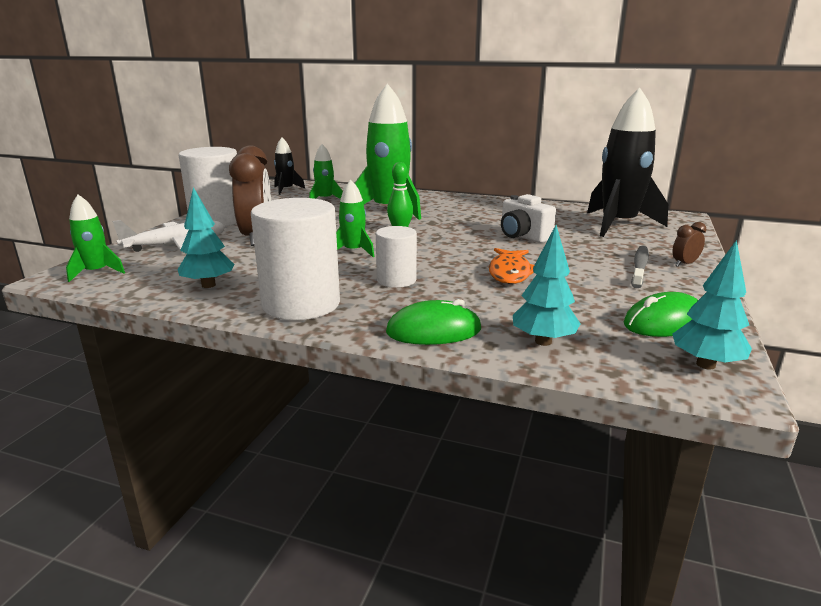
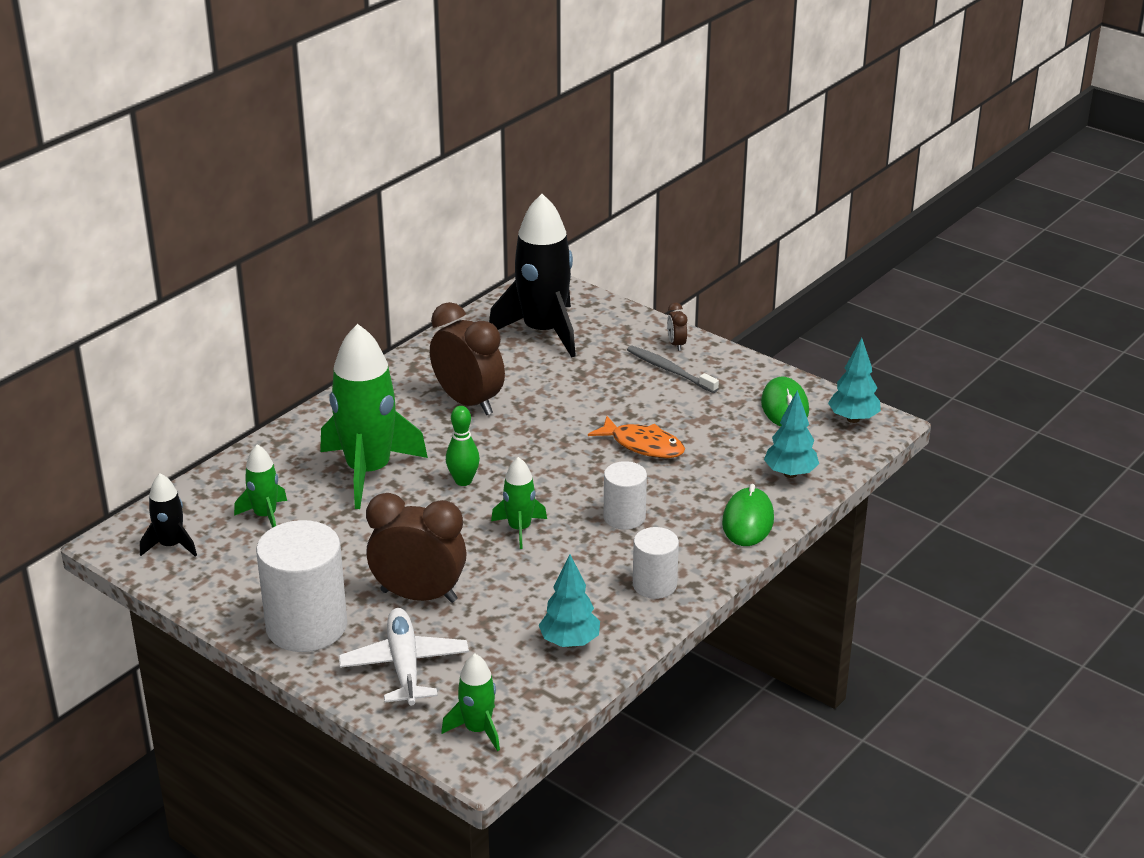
camera: 70 degrees left, 10 degrees up
(301, 304) = (654, 585): white cylinder -> white cylinder, size x0.56
(496, 219) = (468, 402): none -> brown clock
(523, 237) = (543, 404): white camera -> none

